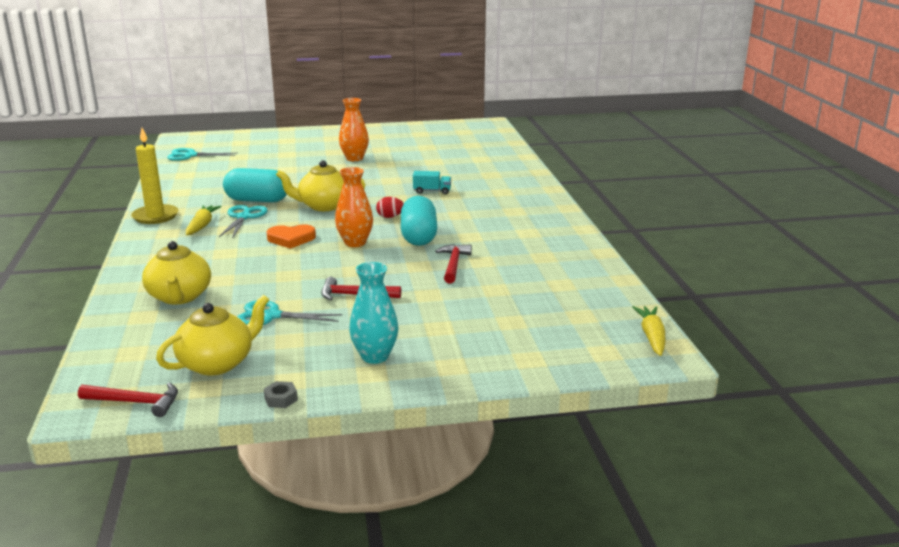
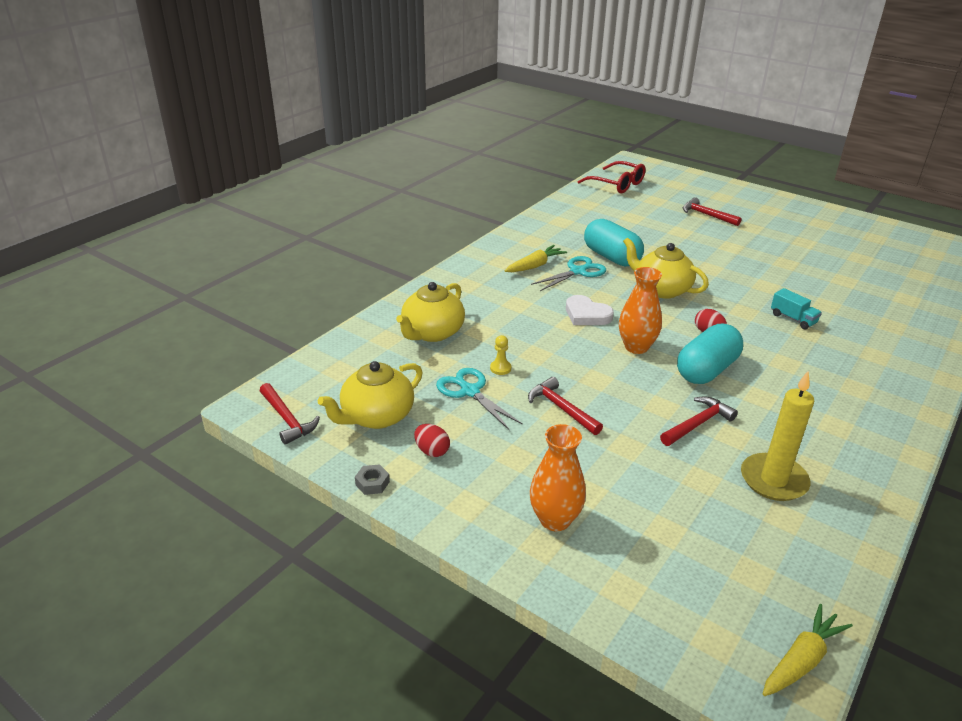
camera: 45 degrees right, 10 degrees up
(155, 216) = (513, 240): yellow candle -> yellow candle (773, 480)
(190, 155) = (616, 184): turquoise scissors -> red glasses
(217, 363) = (376, 416): yellow teapot -> yellow teapot turned 135 degrees clockwise
(274, 293) = (500, 368): none -> yellow pawn
(291, 239) = (586, 315): orange heart -> white heart
(292, 154) = (707, 215): none -> red hammer
(297, 360) = (432, 451): none -> red egg
(354, 158) = (761, 244): orange vase -> orange vase (555, 520)
(375, 356) = (492, 488): turquoise vase -> none

